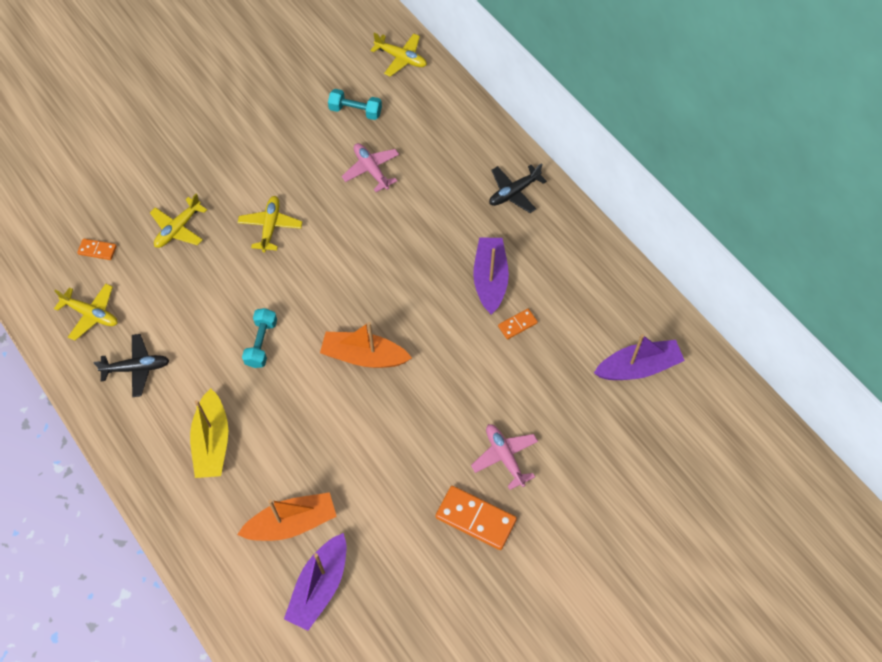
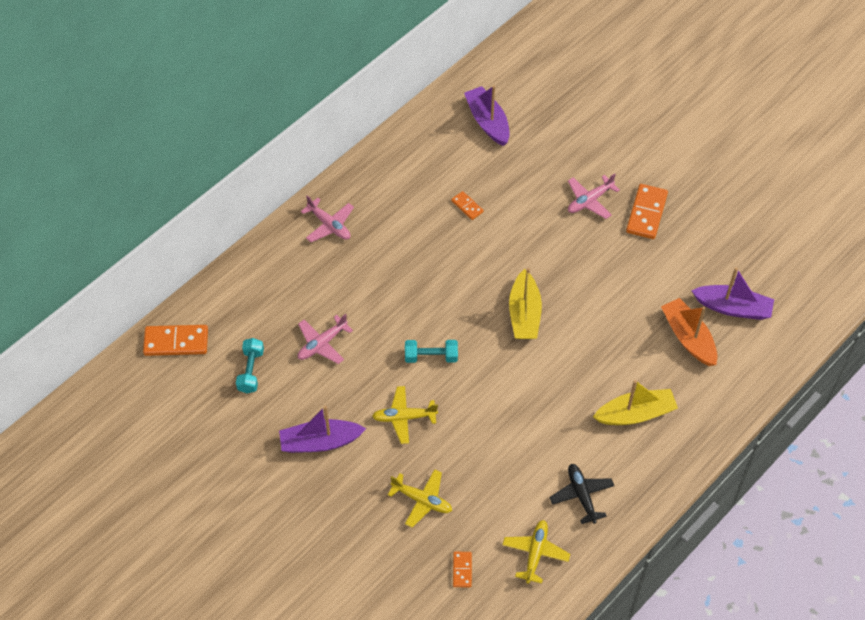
camera: 100 degrees left, 5 degrees down
(261, 343) = (531, 397): turquoise dumbbell -> turquoise dumbbell (431, 357)
(364, 356) = (524, 314): orange boat -> yellow boat
(401, 58) = (176, 342): yellow plane -> orange domino
(490, 279) = (426, 231): purple boat -> purple boat (320, 442)
(514, 192) = (329, 225): black plane -> pink plane

